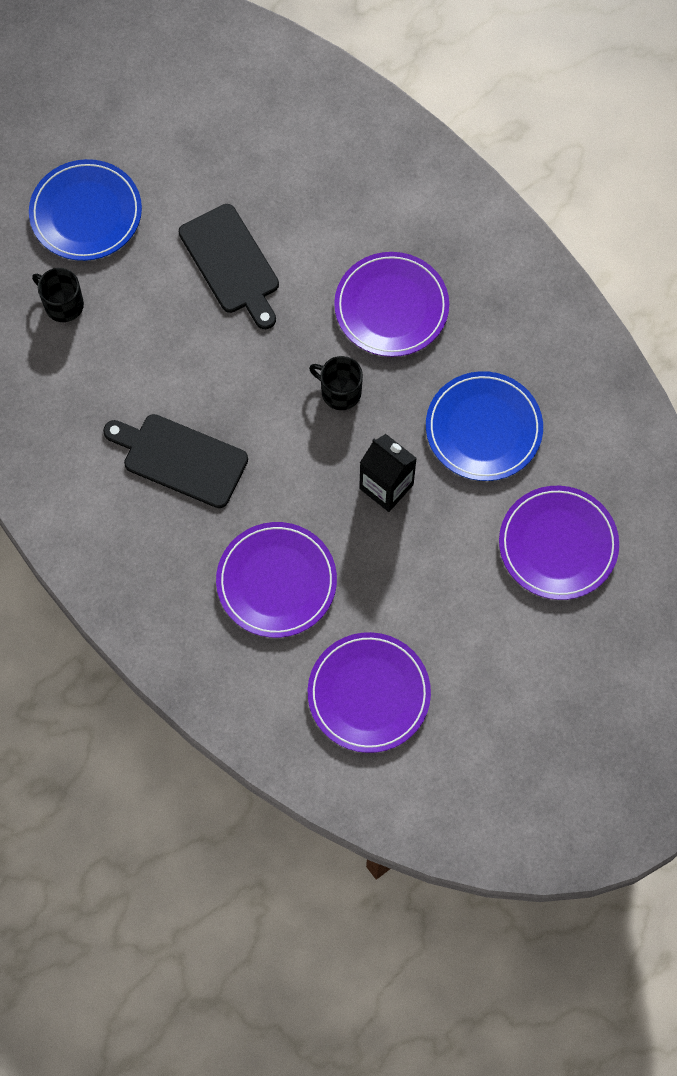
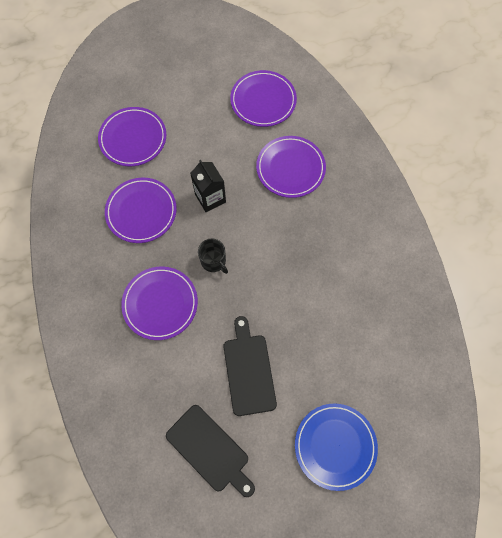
camera: 160 degrees left, 0 degrees up
(63, 304) = (368, 381): black mug -> none
(180, 459) = (322, 253): black cutting board -> black cutting board (210, 450)
(483, 428) = (141, 211): blue plate -> purple plate

